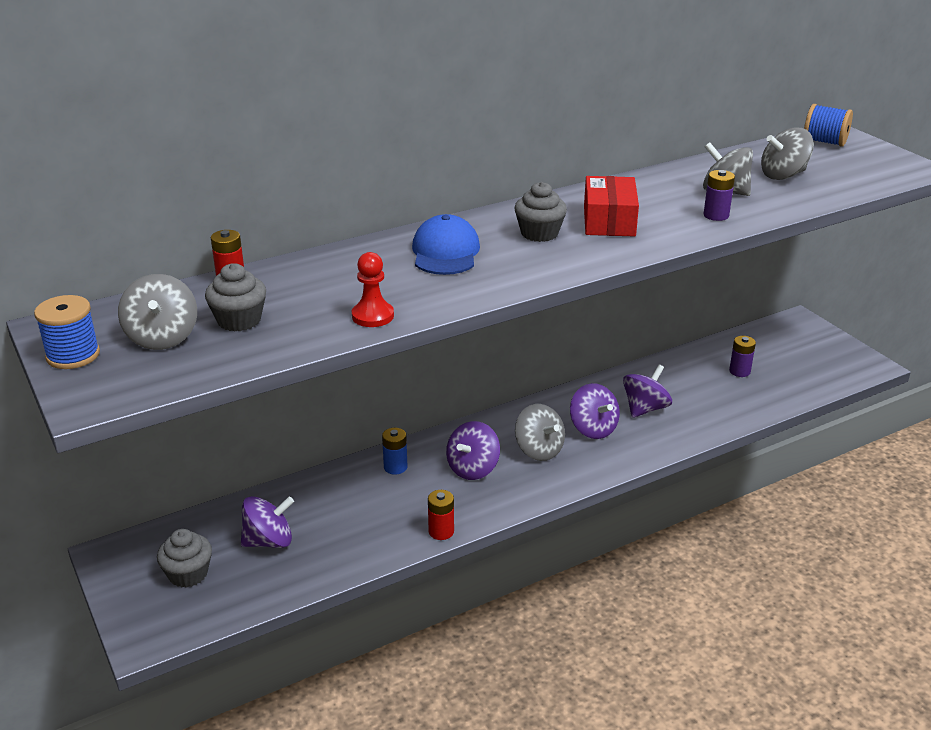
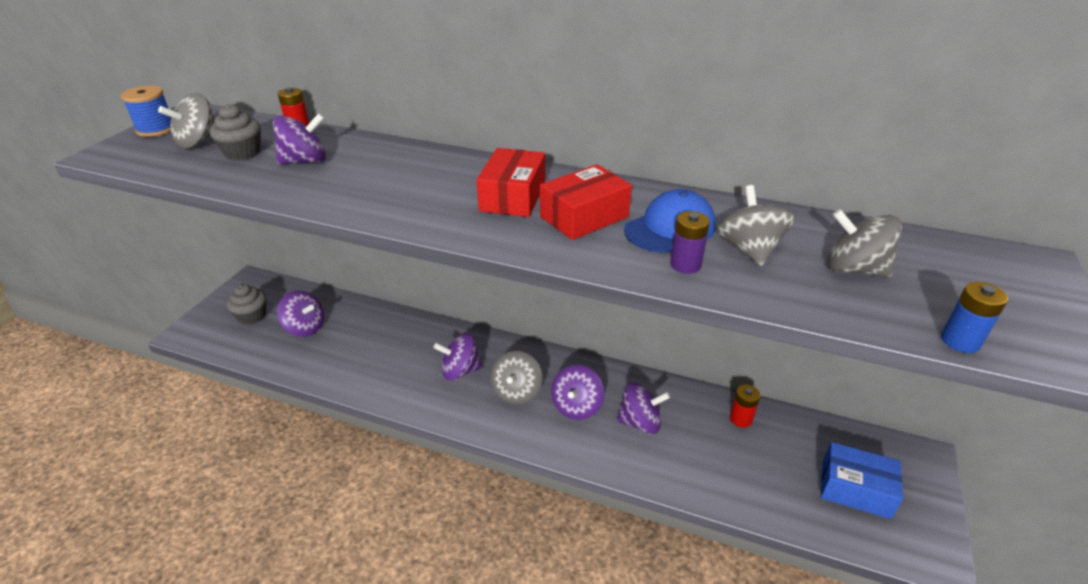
camera: 50 degrees right, 5 degrees up
(319, 295) = (305, 161): none -> purple spinning top
(372, 316) = (291, 190): red pawn -> none
(395, 467) = (426, 335): blue battery -> blue battery (960, 341)
(441, 531) = (375, 394): red battery -> red battery (740, 419)
(445, 252) = (427, 175): blue cap -> blue cap (670, 228)
(539, 233) = (513, 197): grey cupcake -> red box
(739, 371) = (775, 456): purple battery -> none
(797, 359) = (855, 489): none -> blue box
(824, 142) = (995, 264): blue spool -> none

